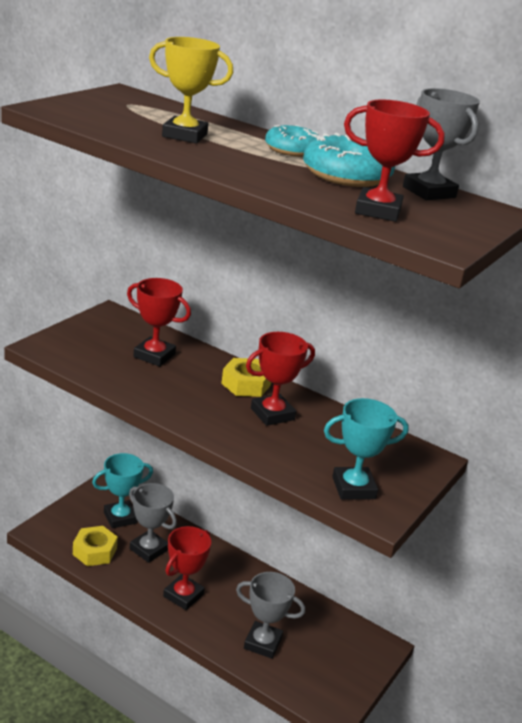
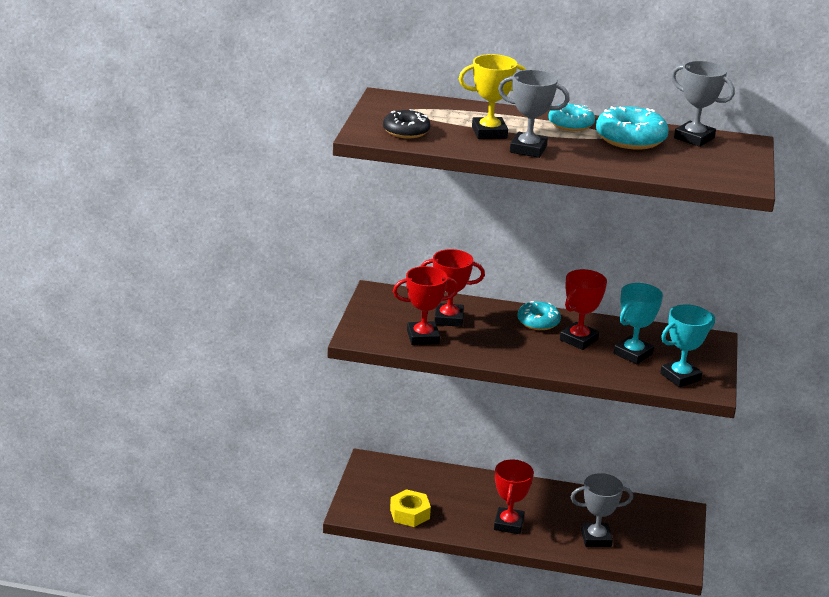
camera: 20 degrees left, 0 degrees up
(94, 115) = (406, 131): none -> black donut
(120, 517) = (406, 480): turquoise trophy -> turquoise trophy (633, 354)
(148, 549) = (451, 498): grey trophy -> grey trophy (528, 149)
(246, 384) = (538, 322): yellow nut -> turquoise donut
(378, 211) = (683, 166): red trophy -> red trophy (423, 337)

